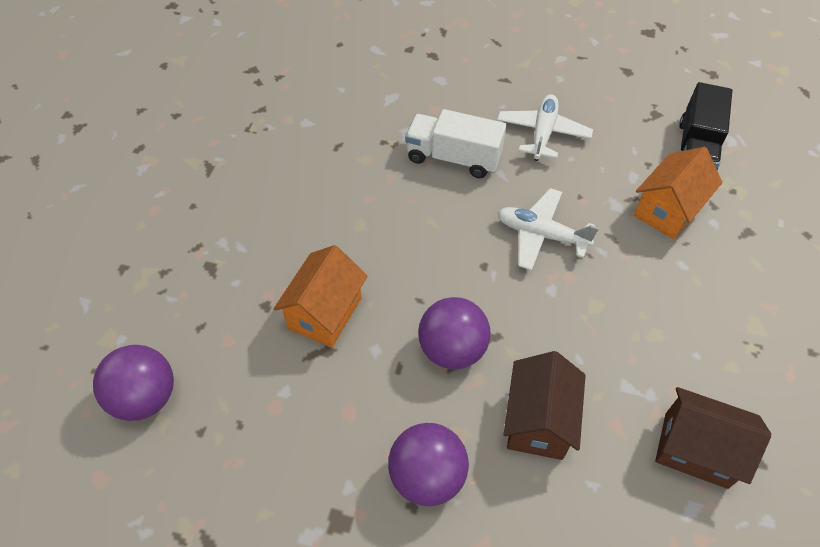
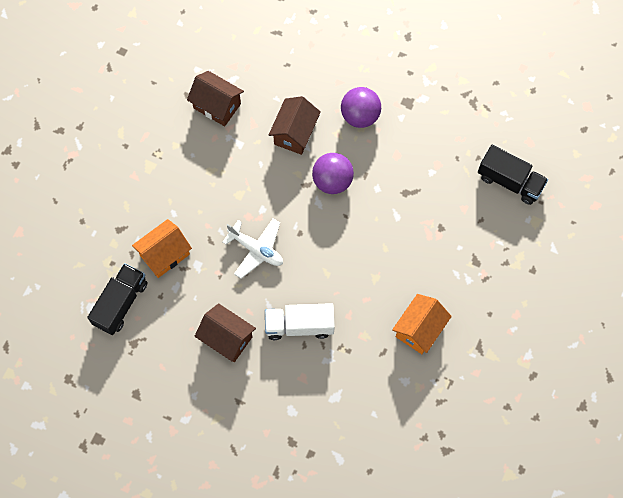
camera: 170 degrees left, 15 degrees up
(145, 397) = (510, 181): purple ball -> black truck
(325, 313) = (404, 216): orange house -> orange house (419, 329)
(453, 158) = (299, 325): white truck -> white truck turned 150 degrees clockwise
(542, 133) = (227, 338): white plane -> brown house

